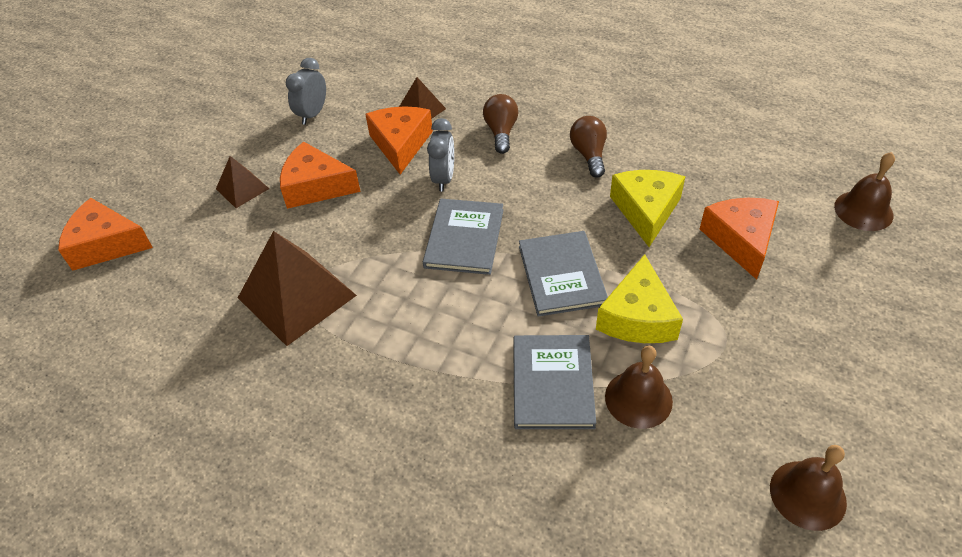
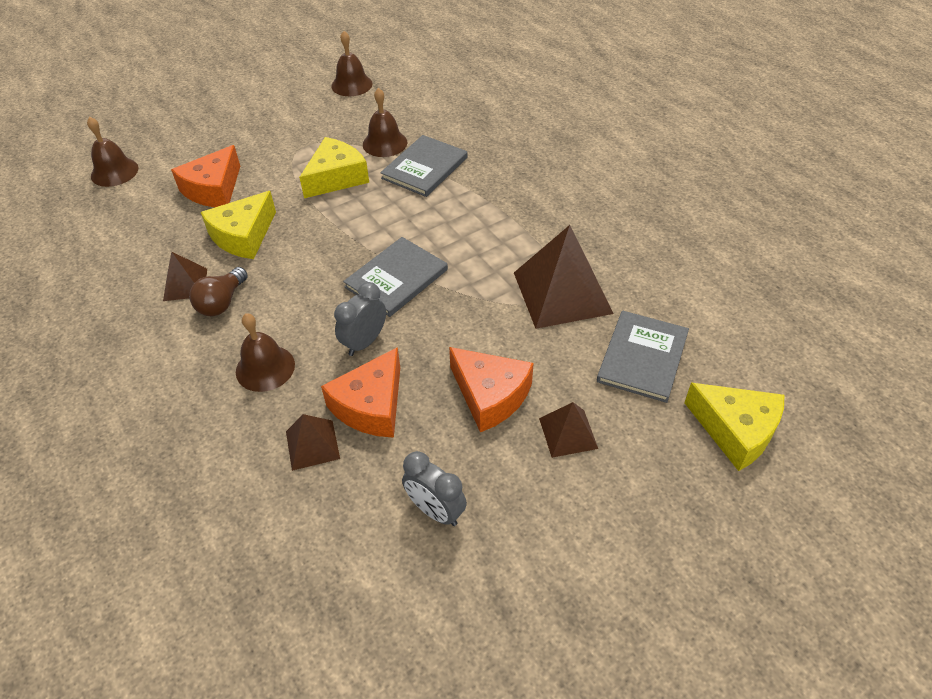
camera: 150 degrees left, 0 degrees up
(106, 245) = (736, 431): orange cheese -> yellow cheese
(312, 114) = (435, 511): grey clock -> grey clock turned 75 degrees clockwise
(501, 132) = (265, 368): brown light bulb -> brown bell
(561, 275) = (354, 221): grey book -> grey book (642, 357)
(636, 153) = (185, 284): none -> brown pyramid

